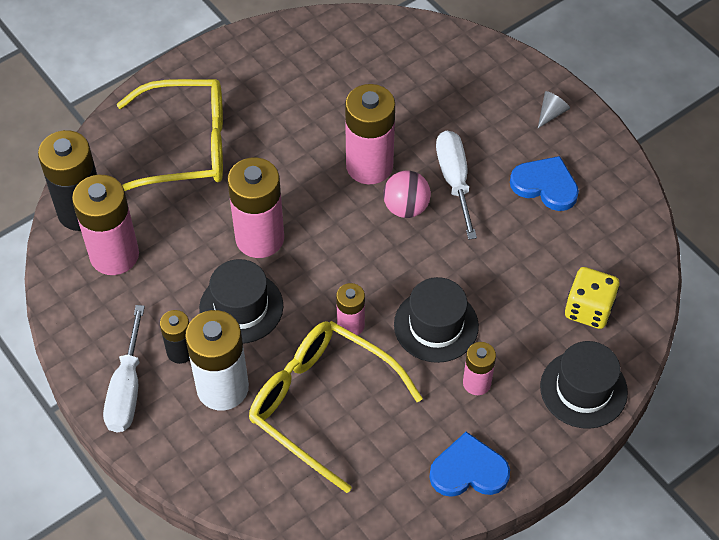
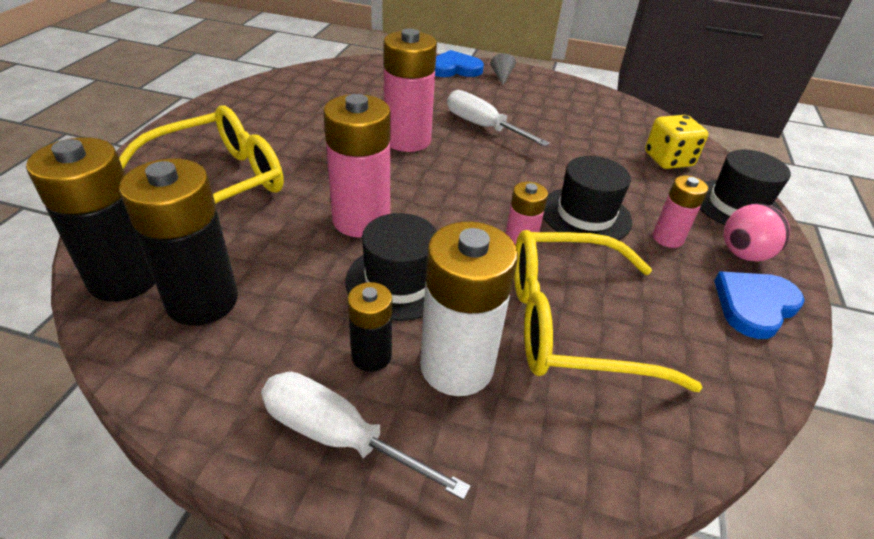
camera: 40 degrees left, 15 degrees down
(114, 255) = (202, 301): pink battery -> black battery
(127, 389) = (338, 436): white screwdriver -> white screwdriver turned 150 degrees clockwise
(406, 207) = (466, 153): pink ball -> pink ball (743, 254)
(545, 185) = (547, 109): blue heart -> blue heart (454, 68)

